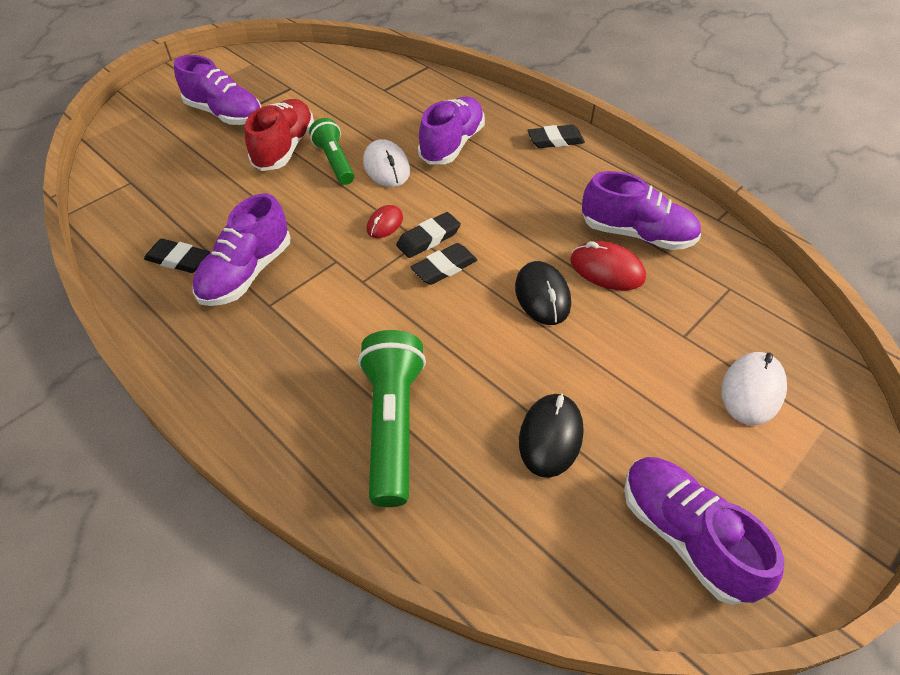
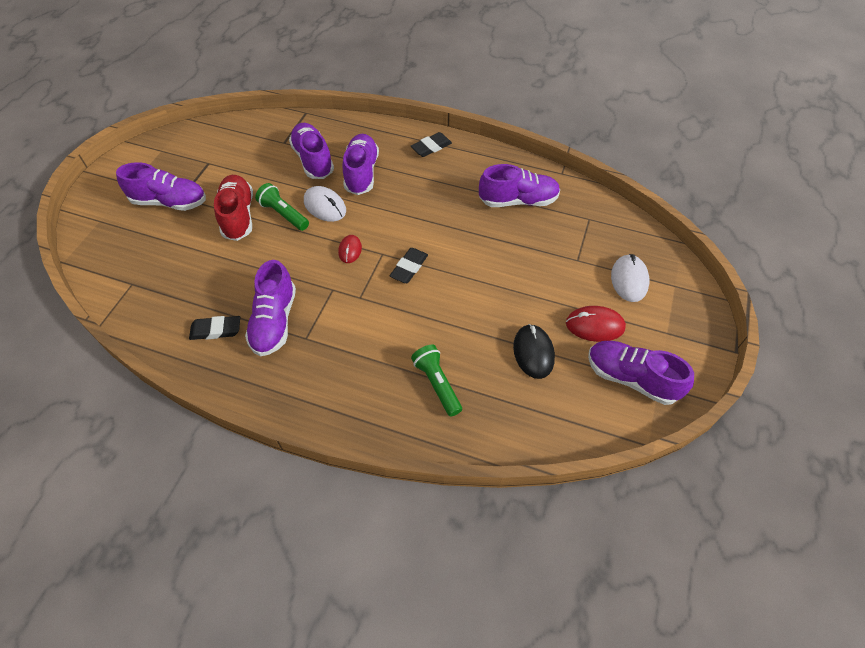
camera: 25 degrees left, 5 degrees up
(393, 425) = (437, 384): green flashlight -> green flashlight, size x0.65
(404, 116) = (313, 160): none -> purple shoe
(428, 238) = (386, 250): black eraser -> none
(542, 296) = (482, 264): black mouse -> none
(607, 269) = (512, 232): red mouse -> red mouse (594, 325)

